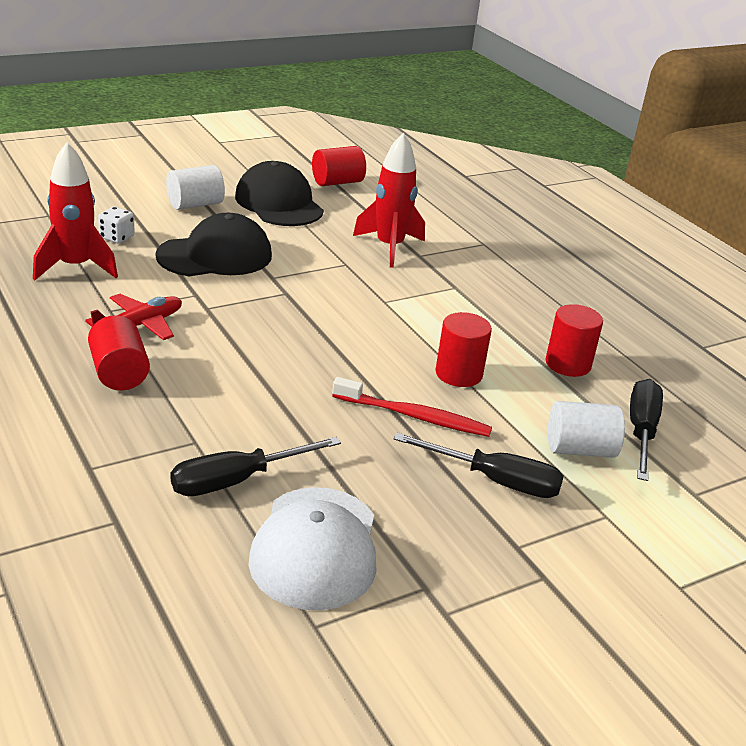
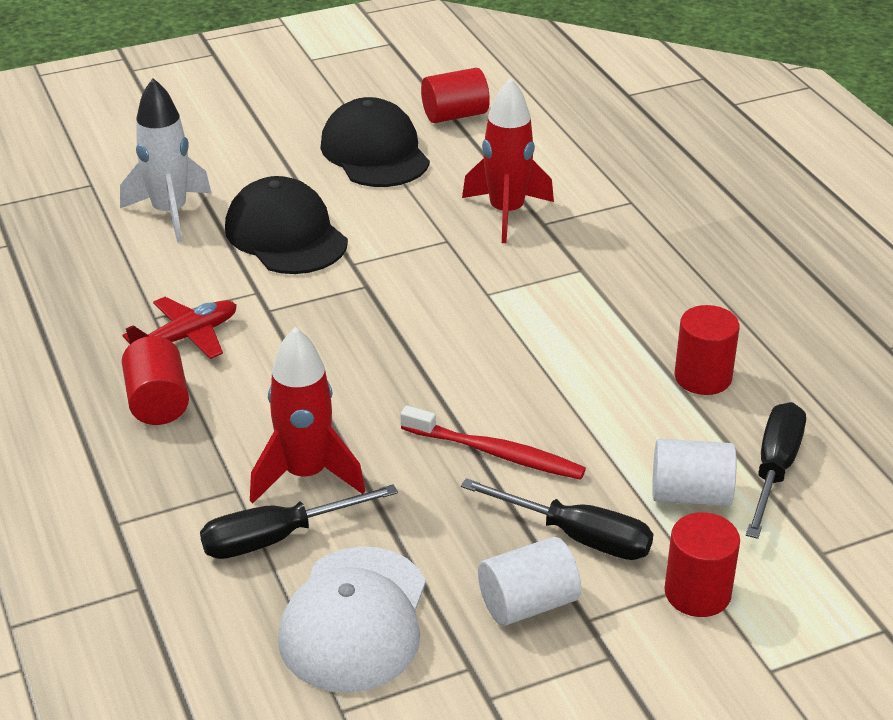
camera: 10 degrees right, 5 degrees up
(75, 267) = (118, 258): red rocket -> red rocket (306, 475)
(117, 237) = (170, 213): white dice -> white rocket
(195, 204) = (269, 159): white cylinder -> white cylinder (528, 604)
(215, 255) = (286, 235): black cap -> black cap turned 105 degrees counterclockwise
(458, 374) = (561, 394): red cylinder -> red cylinder (697, 593)

